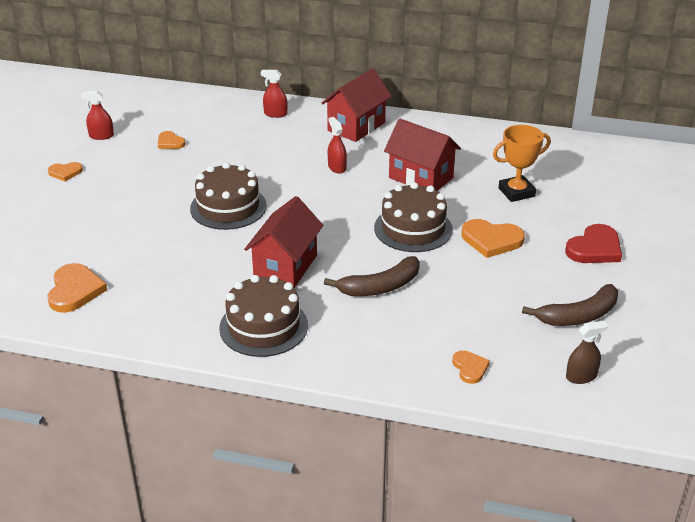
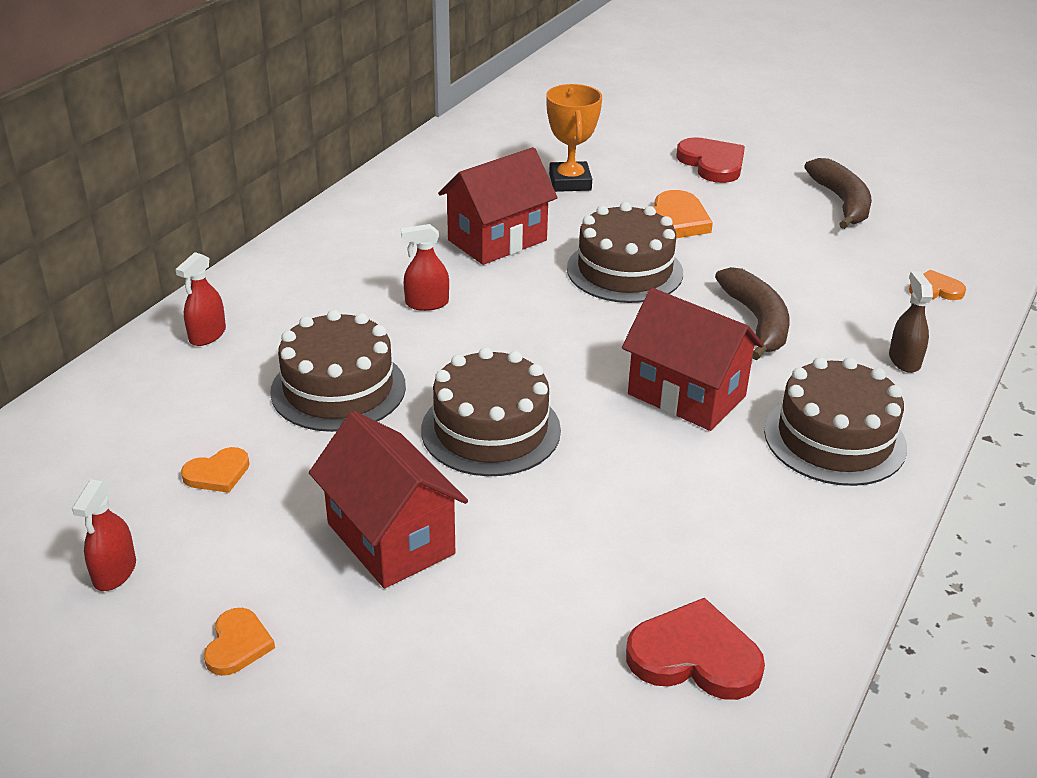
camera: 75 degrees left, 0 degrees up
(75, 290) = (694, 656): orange heart -> red heart
(245, 158) = (338, 389): none -> brown cake
(356, 126) = (313, 265): red house -> red house (391, 538)
(581, 376) = (951, 225): brown spray bottle -> brown spray bottle (904, 360)

